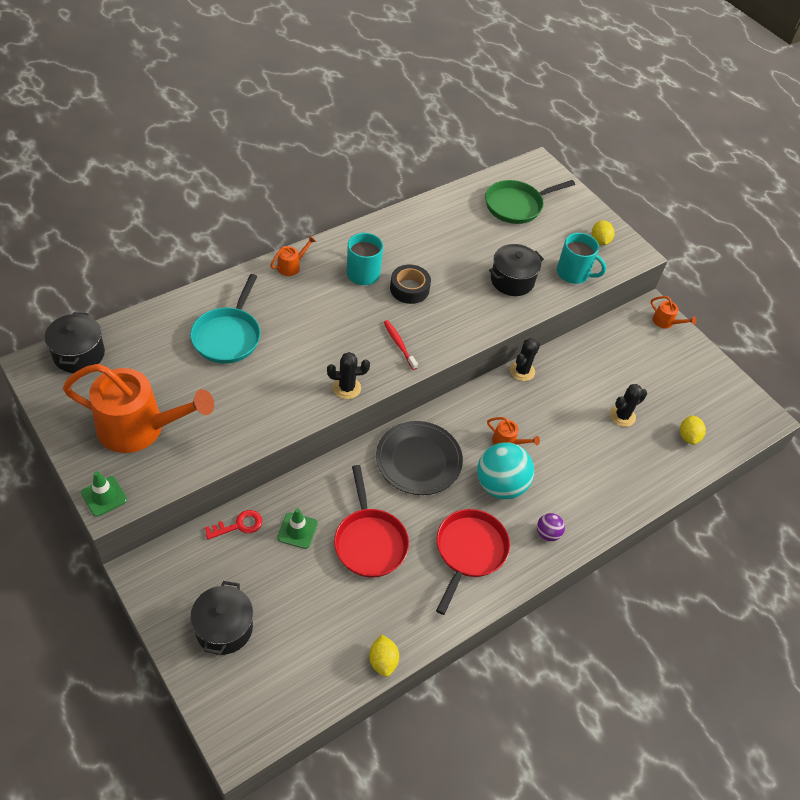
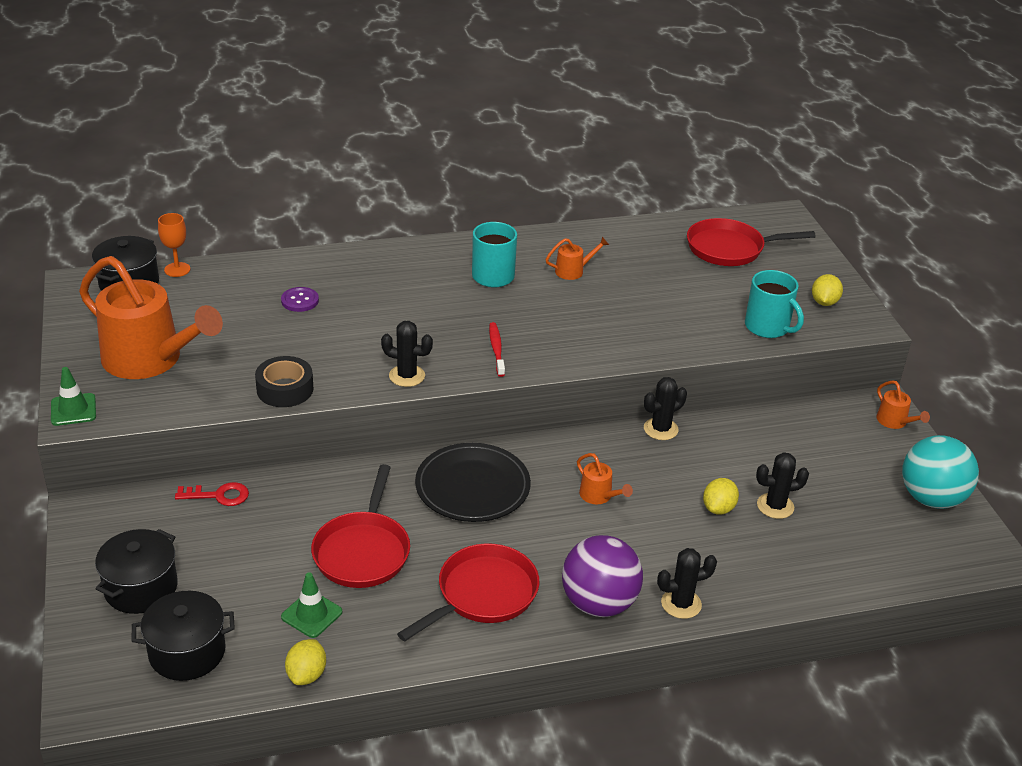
camera: 25 degrees right, 15 degrees down
(111, 329) = (177, 269): none -> orange goblet
(228, 336) = (300, 301): turquoise pan -> purple button
(291, 266) = (412, 253): orange watering can -> orange watering can (573, 271)
(297, 530) = (283, 518): green traffic cone -> green traffic cone (311, 614)
(409, 289) = (542, 301): black tape -> black tape (285, 389)
(500, 485) = (564, 537): turquoise ball -> turquoise ball (931, 498)
(512, 280) = (679, 318): black pot -> black pot (187, 652)
(517, 205) = (730, 249): green pan -> red pan
(547, 533) = (598, 603): purple ball -> purple ball, size x2.07
(599, 516) = (681, 604): none -> black cactus
(688, 436) = (861, 550): yellow lemon -> yellow lemon (718, 508)

